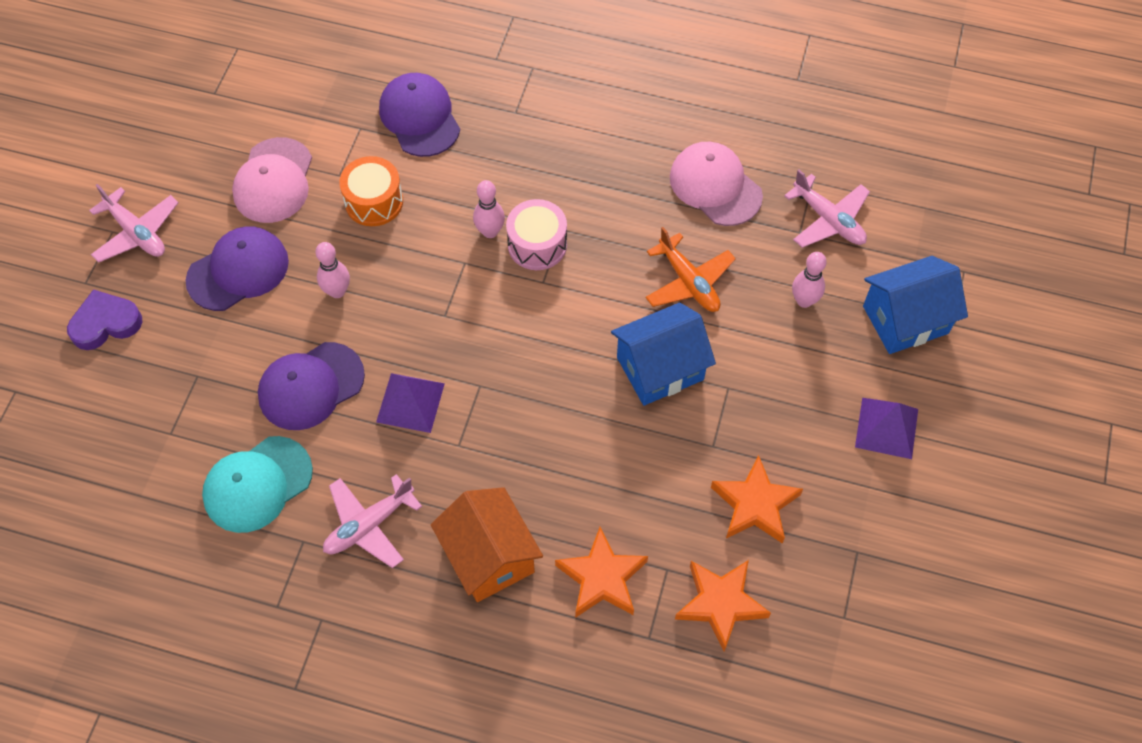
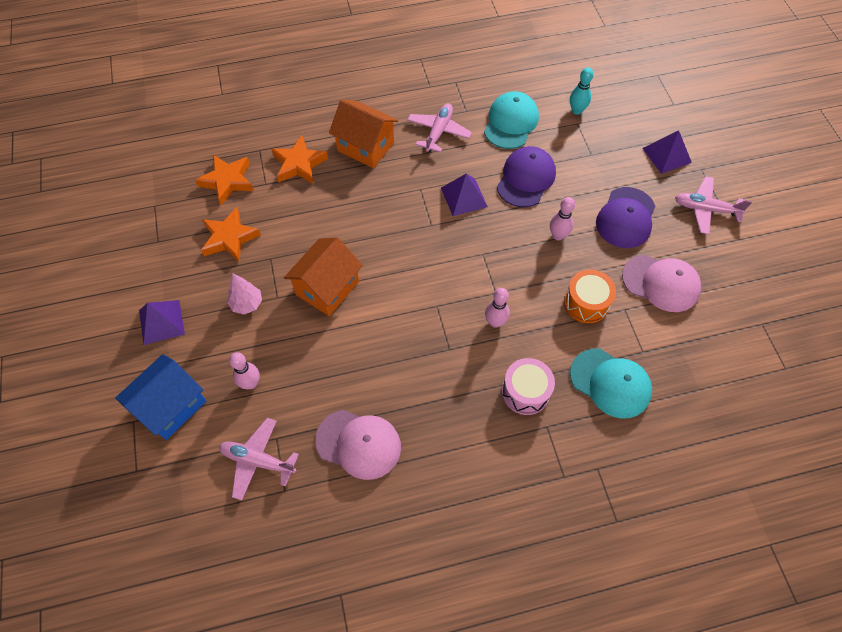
camera: 150 degrees right, 0 degrees up
(105, 323) = (666, 155): purple heart -> purple pyramid
(151, 454) = (576, 110): none -> turquoise bowling pin
(274, 181) = (661, 283): pink cap -> pink cap turned 135 degrees clockwise
(419, 117) = (610, 383): purple cap -> turquoise cap
(537, 245) = (457, 329): pink drum -> pink drum (525, 392)
(660, 368) = (327, 288): blue house -> orange house
(688, 282) = (339, 355): orange plane -> none
(769, 398) = (247, 304): none -> pink tree

